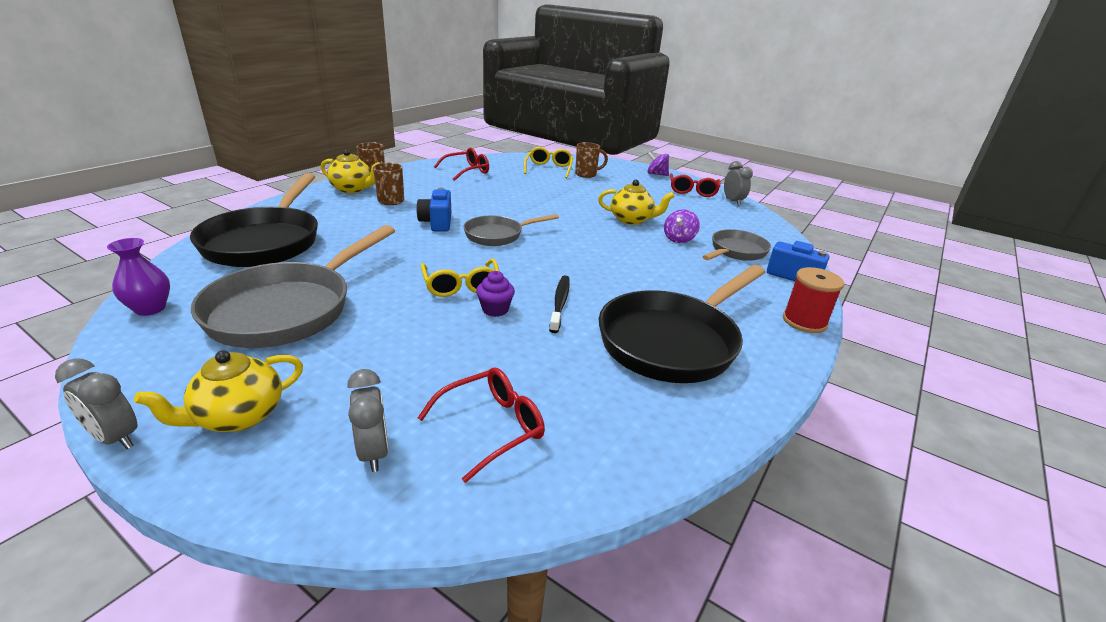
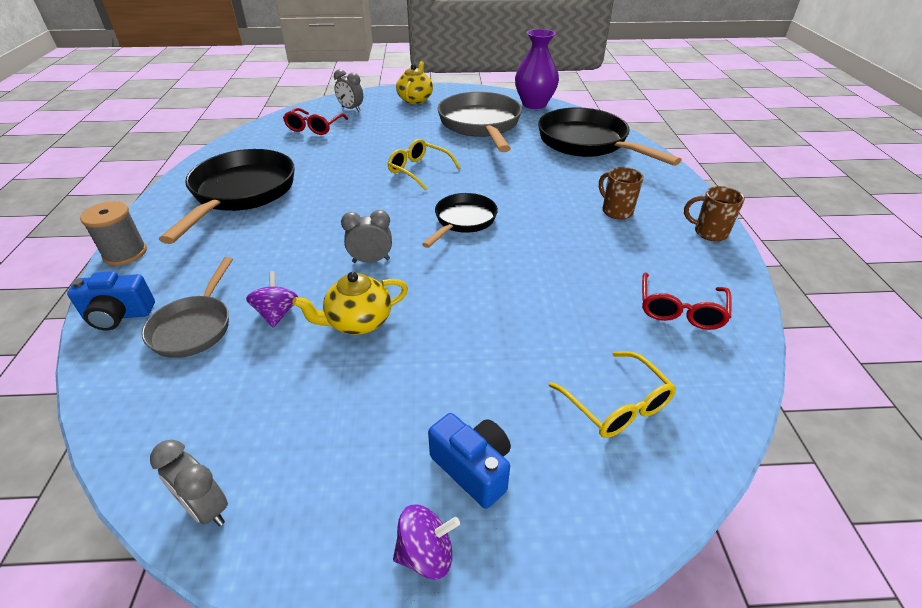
camera: 145 degrees right, 10 degrees up
(115, 438) = (440, 86): grey clock -> grey clock (371, 260)
(150, 308) = (534, 104): purple vase -> purple vase, size x1.65
(353, 189) = (677, 208): yellow teapot -> none
(437, 223) = (531, 208): blue camera -> blue camera (473, 468)
(495, 309) = (376, 166): purple cupcake -> none
(498, 235) = (463, 221): grey pan -> black pan
(560, 303) = (339, 186): black toothbrush -> none
(586, 174) = (542, 430): brown mug -> none
(692, 191) = (306, 504): red glasses -> none
(804, 321) = (125, 253): red spool -> grey spool

